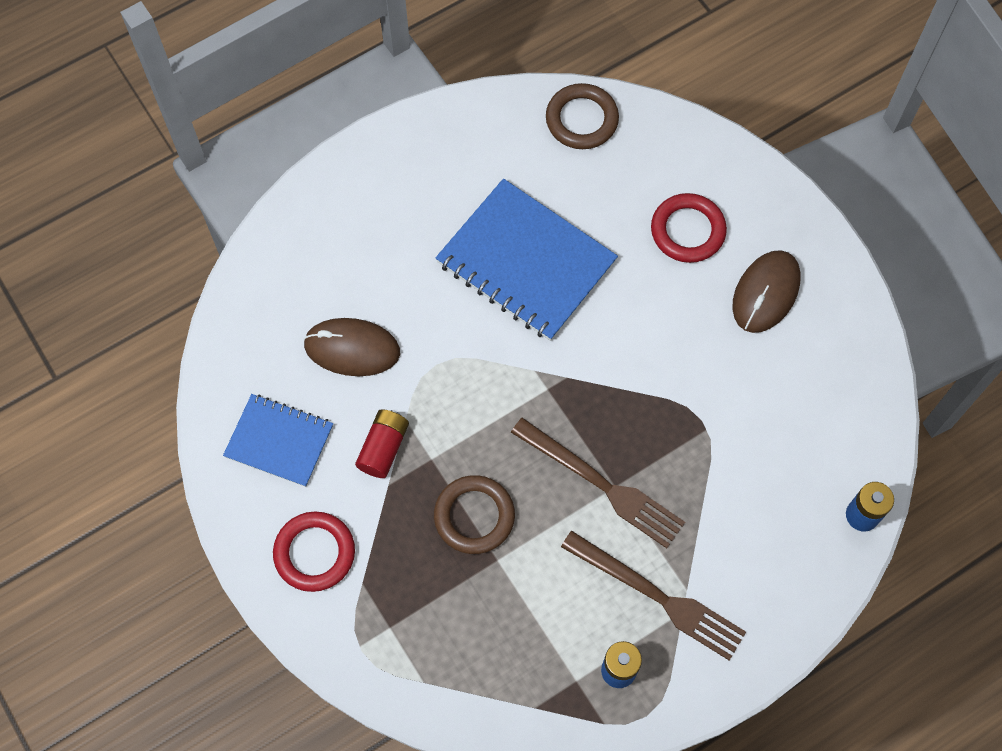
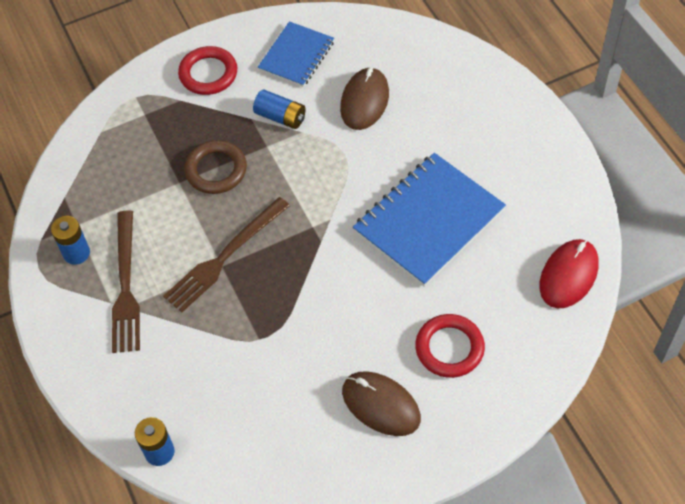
camera: 100 degrees right, 10 degrees down
(383, 448) = (280, 117): red battery -> blue battery
(581, 119) = (568, 275): brown ring -> red mouse
(658, 597) = (126, 286): brown fork -> brown fork turned 45 degrees counterclockwise

